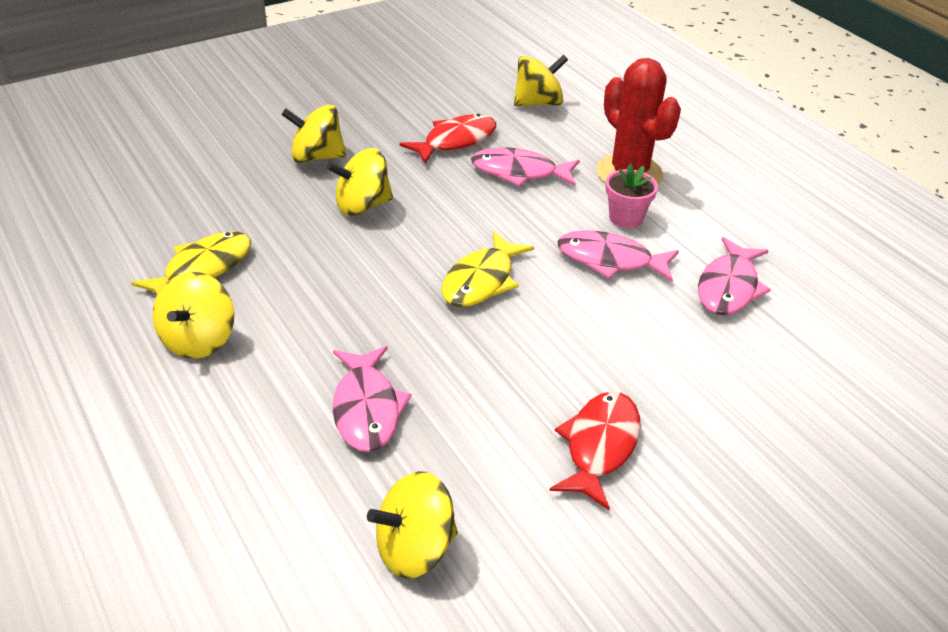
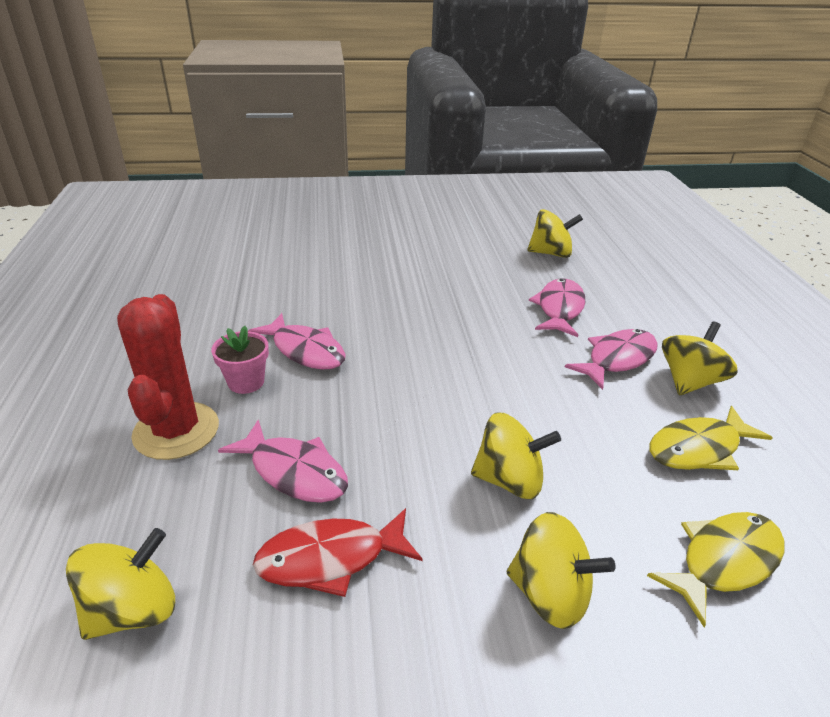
camera: 155 degrees left, 5 degrees down
(481, 281) = (429, 364): yellow fish -> yellow fish (723, 561)
(538, 103) = (133, 609): yellow spinning top -> yellow spinning top turned 135 degrees clockwise
(599, 446) = (425, 261): red fish -> none
(729, 287) = (241, 308): pink fish -> pink fish (617, 359)

